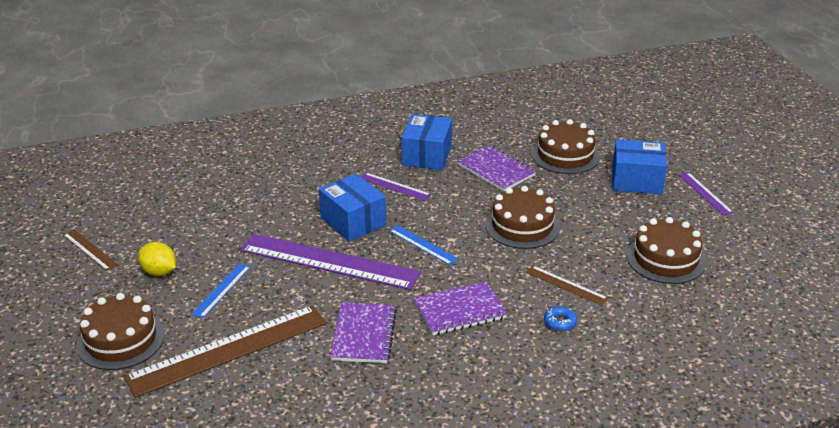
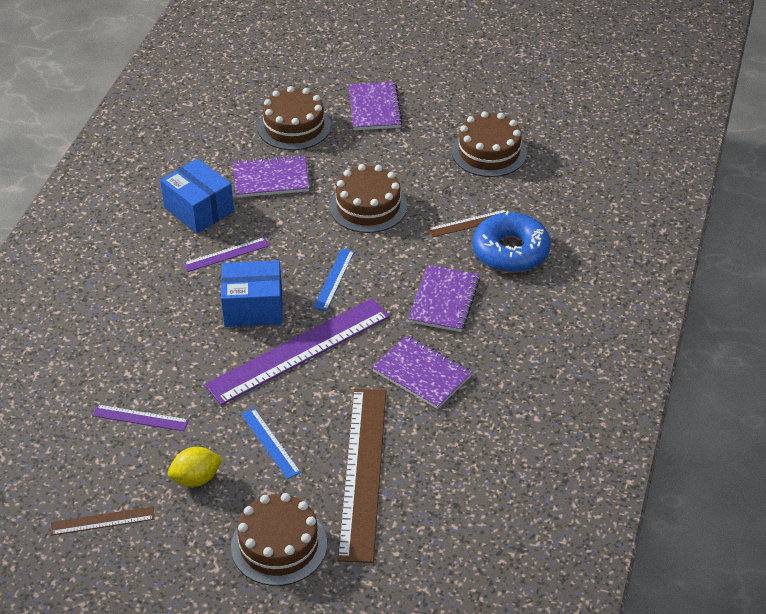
camera: 55 degrees left, 10 degrees up
(423, 245) = (334, 279): blue ruler -> blue ruler turned 60 degrees counterclockwise
(560, 322) = (510, 251): blue donut -> blue donut, size x2.44
(636, 180) = (374, 108): blue box -> purple notebook
(705, 193) = (430, 83): purple ruler -> purple ruler (140, 418)

